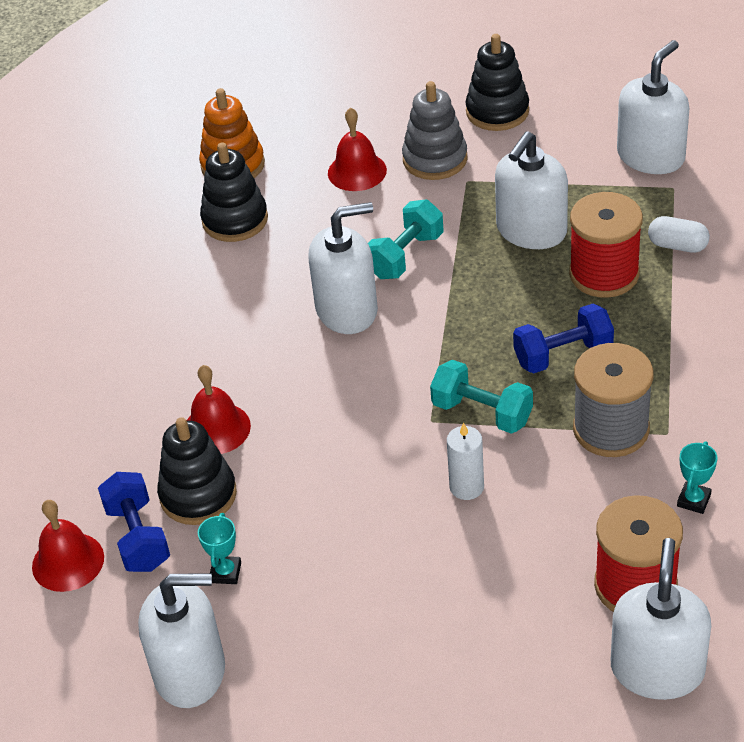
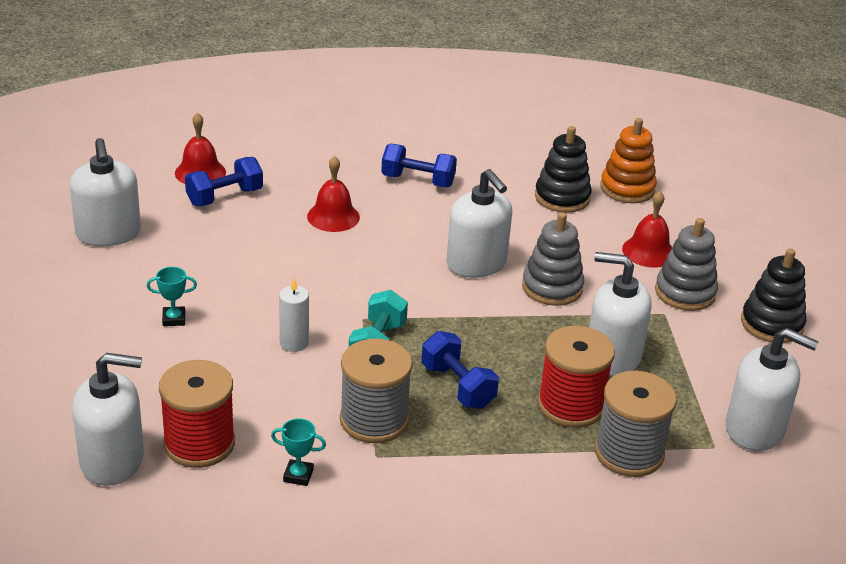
camera: 70 degrees right, 10 degrees down
(160, 340) = (418, 181): none -> blue dumbbell
(198, 495) = (267, 217): black stacking toy -> none
(226, 572) = (196, 237): turquoise trophy -> turquoise trophy (174, 319)
(405, 256) = (552, 287): turquoise dumbbell -> grey stacking toy
(677, 245) = (629, 453): white capsule -> grey spool

